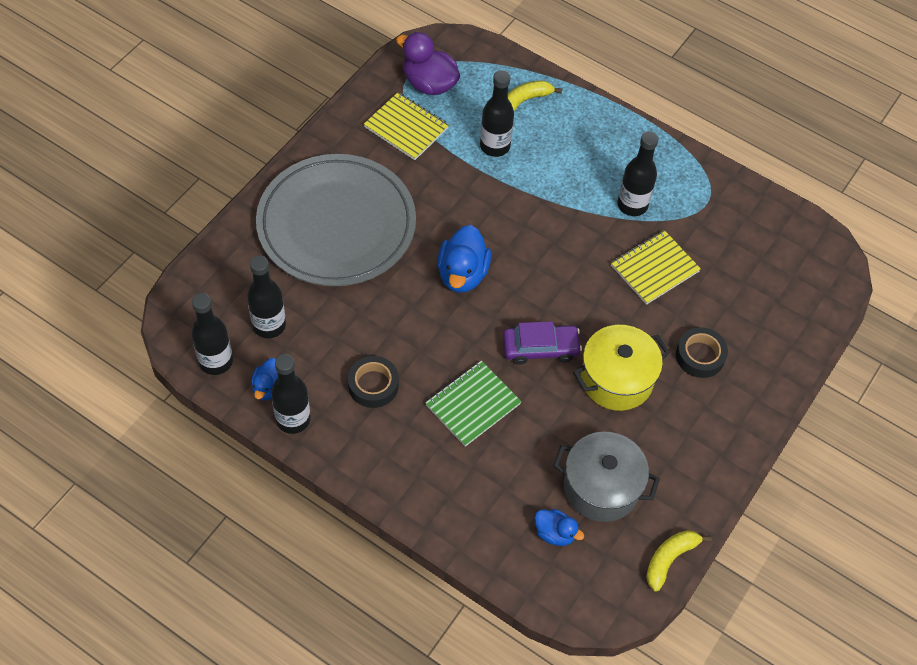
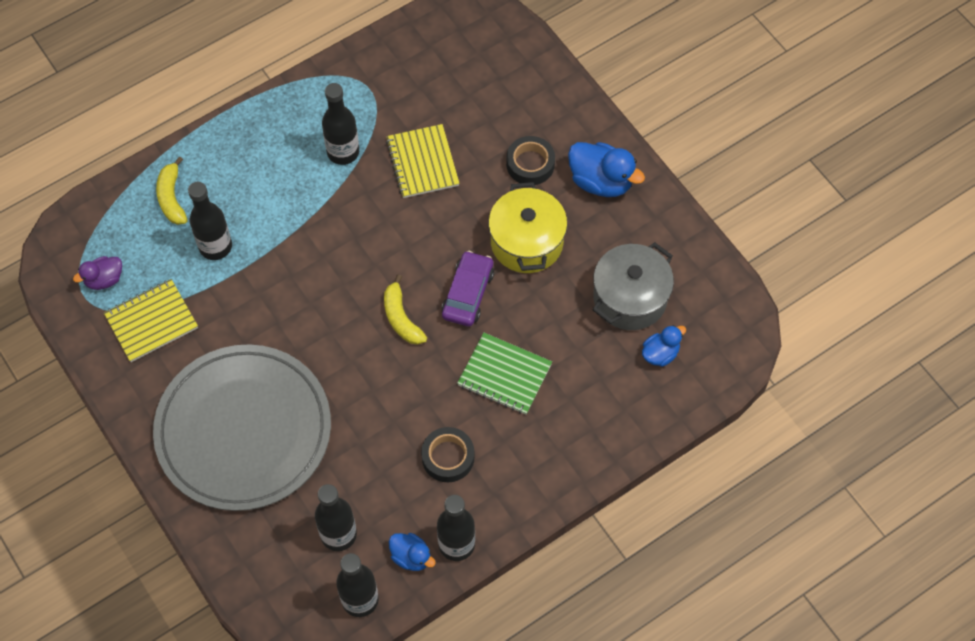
camera: 65 degrees left, 5 degrees up
(429, 83) = (104, 279): purple duck -> purple duck, size x0.59
(462, 274) = (356, 332): blue duck -> blue duck (601, 181)
(472, 404) = (504, 375): green notebook -> green notebook turned 45 degrees counterclockwise
(669, 559) = (717, 271): yellow banana -> yellow banana (401, 318)

